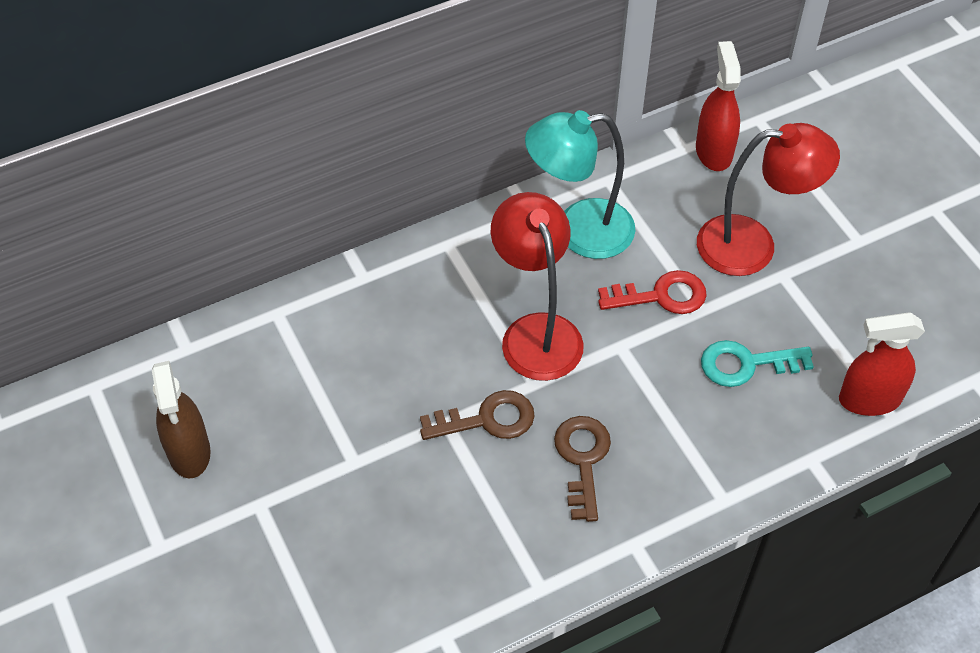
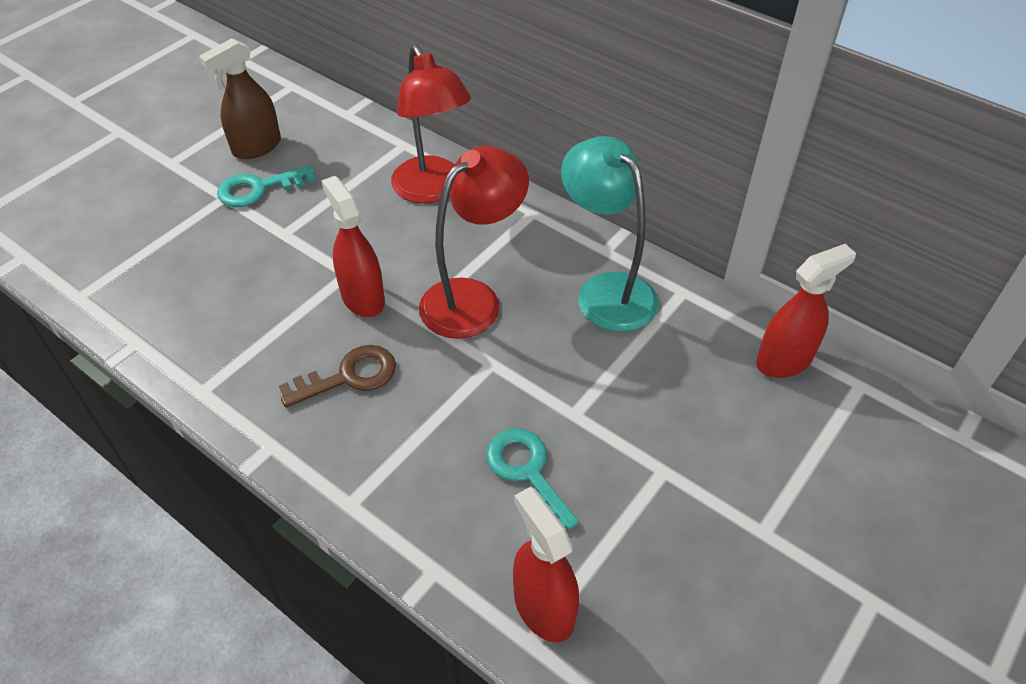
camera: 65 degrees right, 5 degrees down
(266, 468) = (258, 189): none -> turquoise key
(487, 419) = (362, 298): brown key -> red spray bottle
(661, 296) = (570, 376): red key -> none
(753, 245) = (685, 431): red lamp -> red lamp (433, 190)

